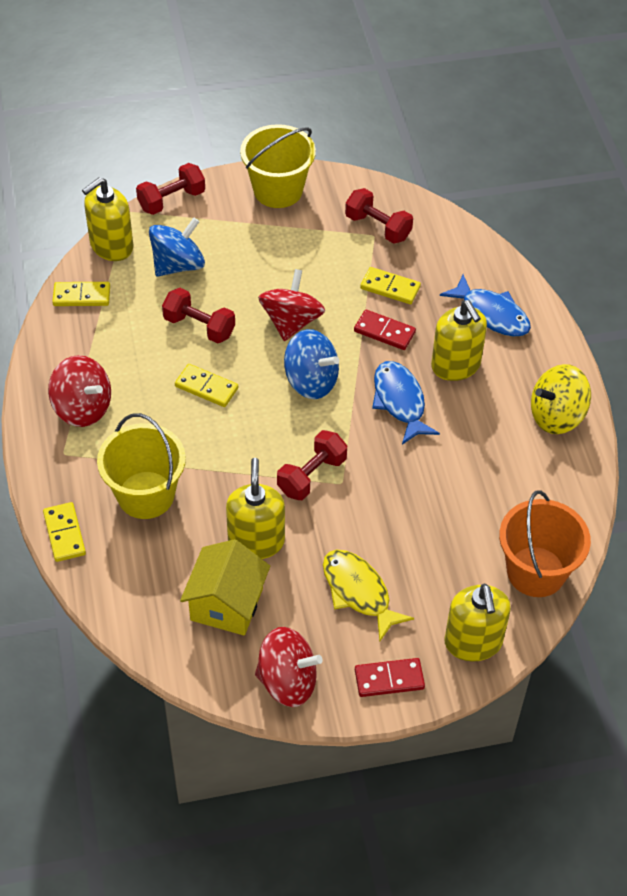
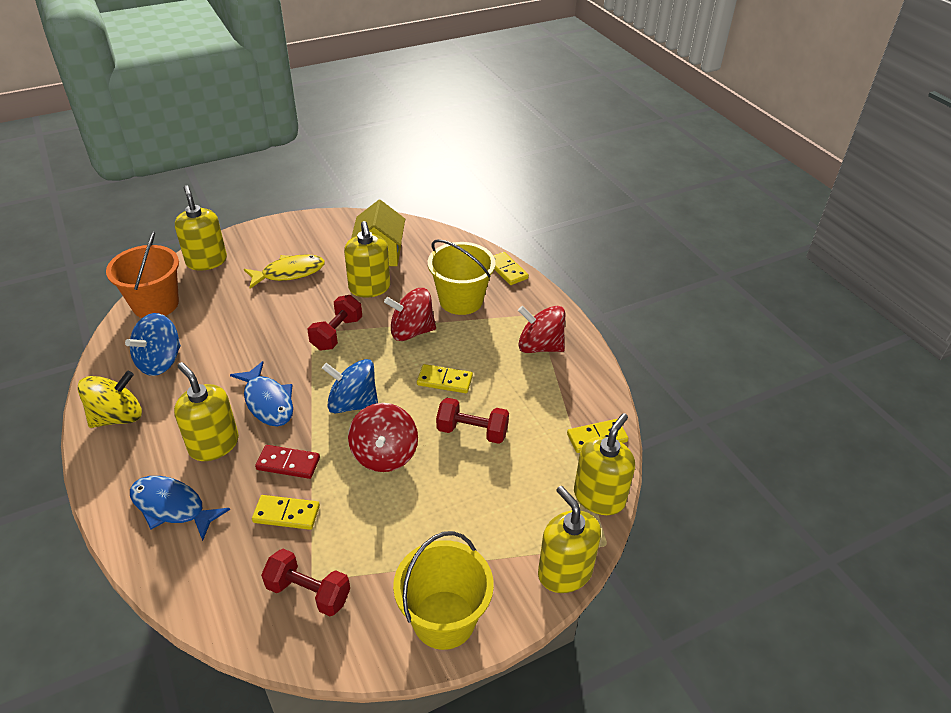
camera: 165 degrees right, 10 degrees down
(171, 200) = (564, 572): red dumbbell -> yellow soap dispenser
(178, 265) = (520, 491): blue spinning top -> blue spinning top (160, 362)
(287, 681) = (329, 226): red spinning top -> red spinning top (411, 331)
(359, 592) = (289, 273): yellow fish -> yellow fish turned 60 degrees counterclockwise
(389, 679) = (264, 236): red domino -> none

